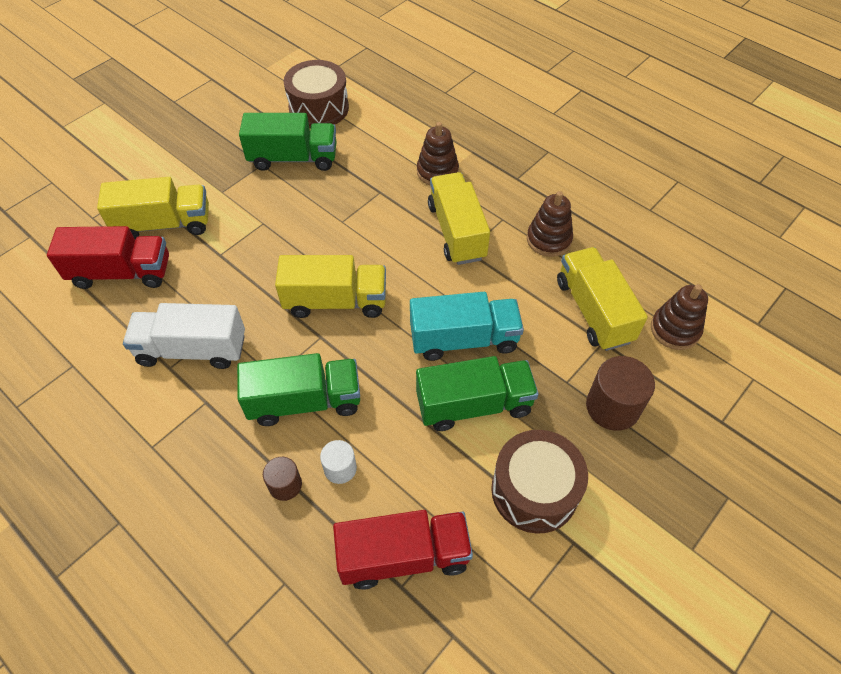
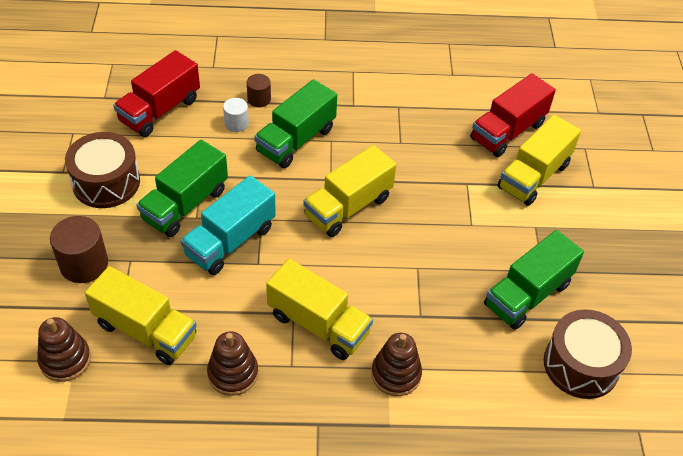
camera: 135 degrees right, 5 degrees down
(192, 349) = (399, 122): white truck -> none

